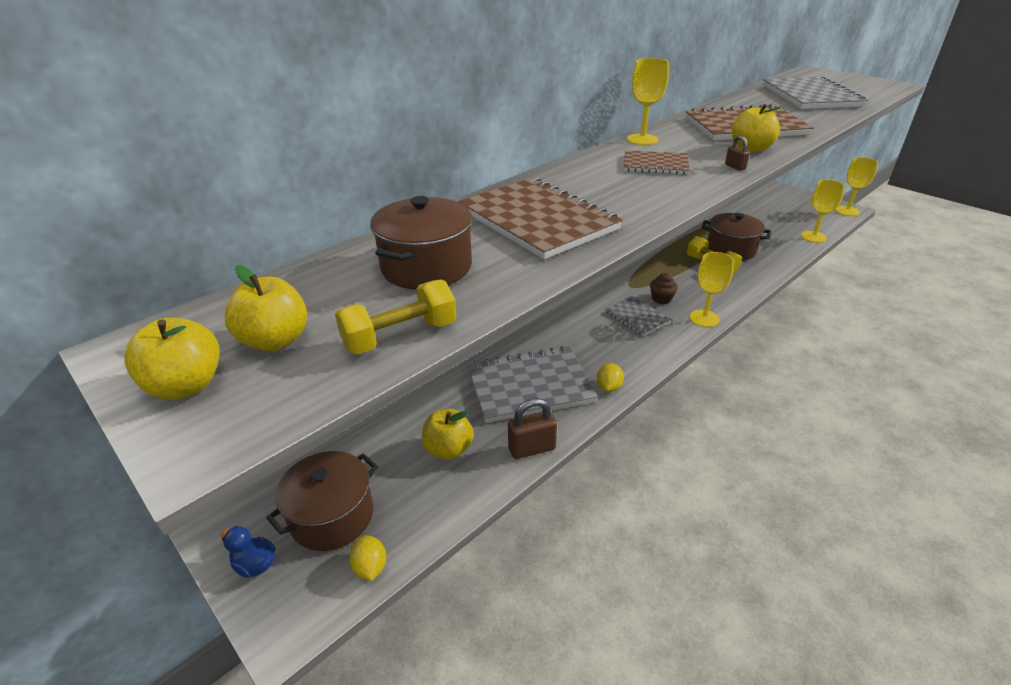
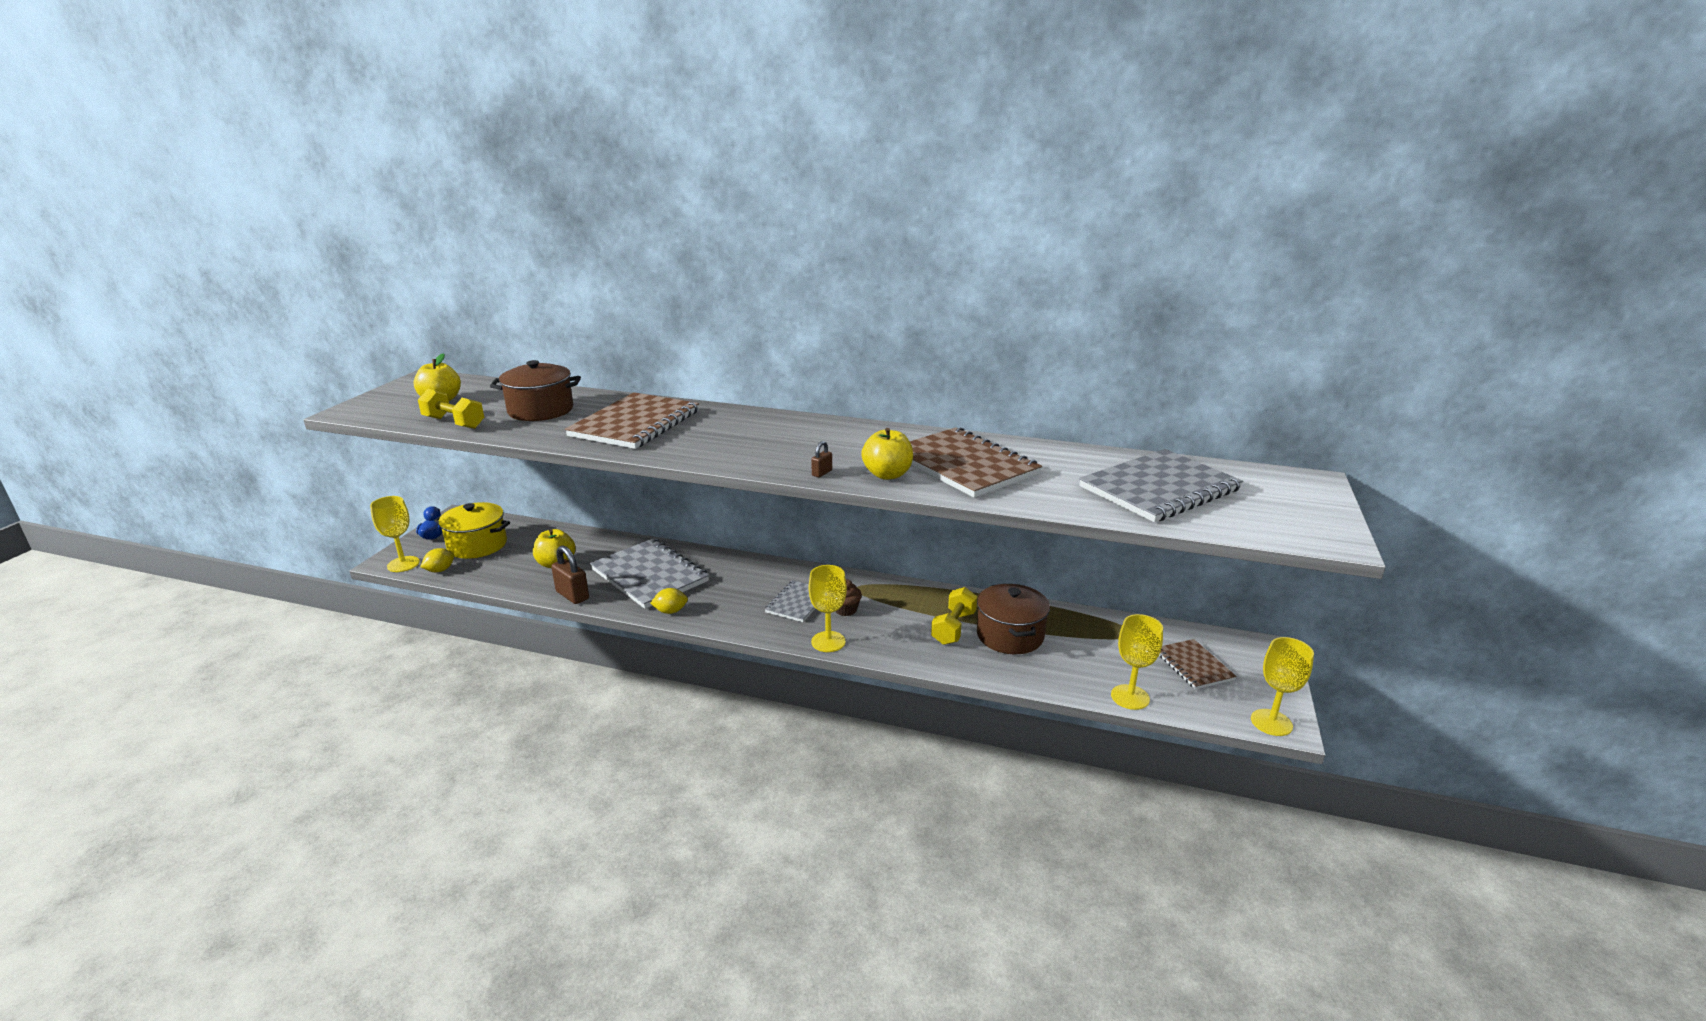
camera: 60 degrees right, 10 degrees down
(186, 386) = (396, 396): yellow apple -> none
(332, 516) = (477, 545): brown pot -> yellow pot
(642, 139) = (860, 428): yellow goblet -> yellow goblet (403, 564)
(655, 164) = (794, 442): brown notebook -> brown notebook (1193, 665)

